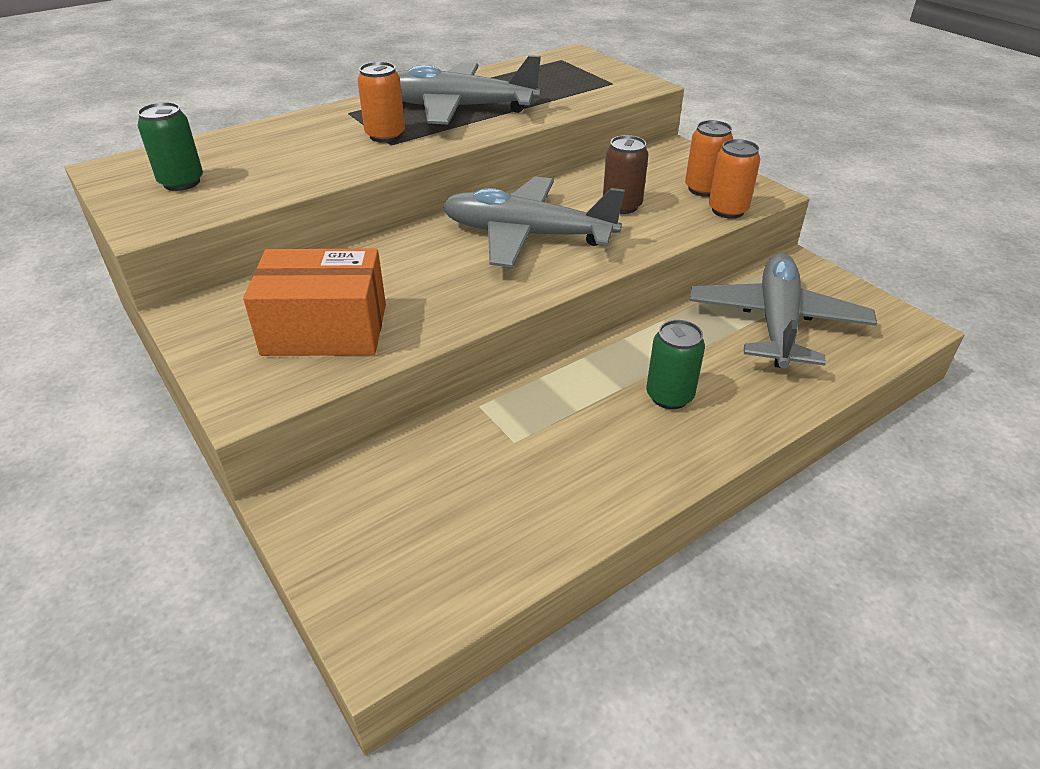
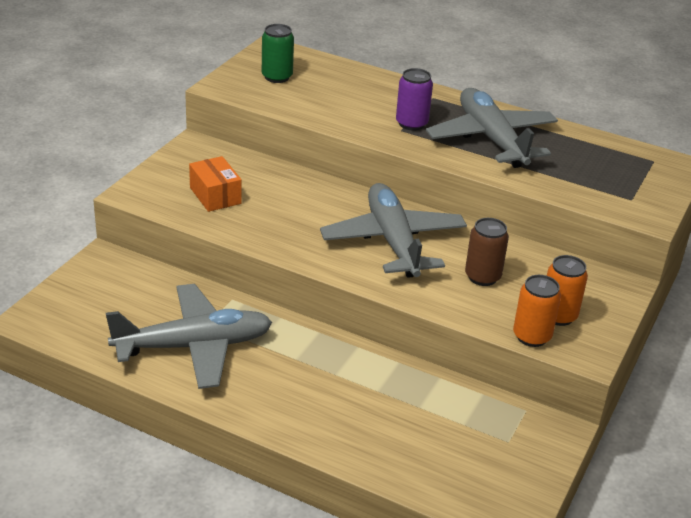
camera: 60 degrees right, 5 degrees down
(325, 329) = (215, 195): orange box -> orange box, size x0.62
(385, 135) = (411, 124): orange can -> purple can
(669, 396) = (303, 384): green can -> none
(777, 323) = (447, 428): grey plane -> grey plane (194, 346)

